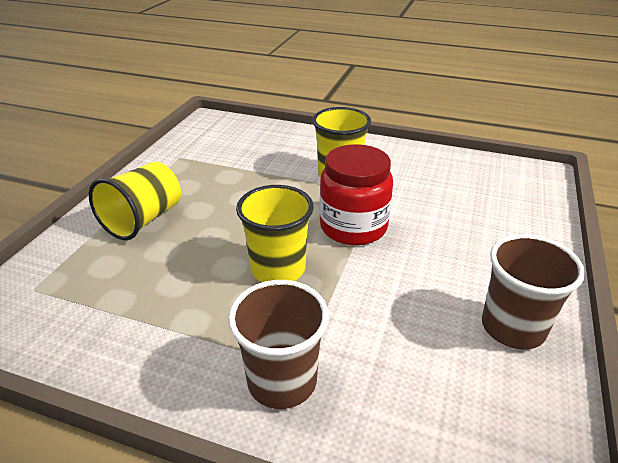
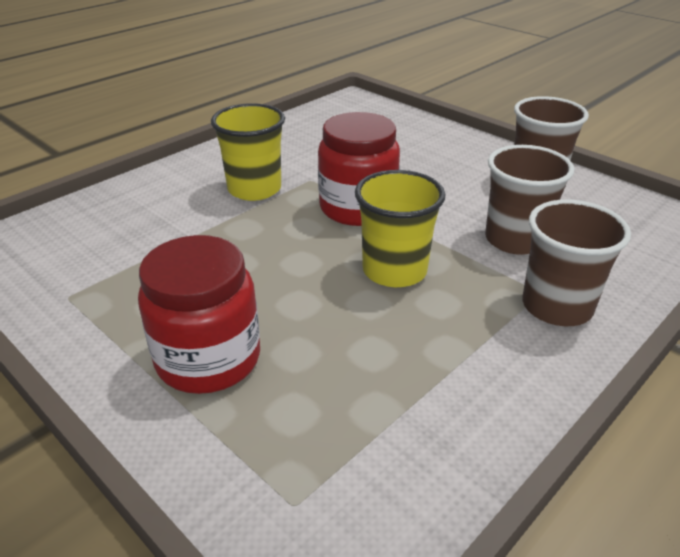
camera: 65 degrees left, 0 degrees up
(143, 220) = (208, 359): yellow cup -> red jar
(376, 332) = (515, 240): none -> brown cup

